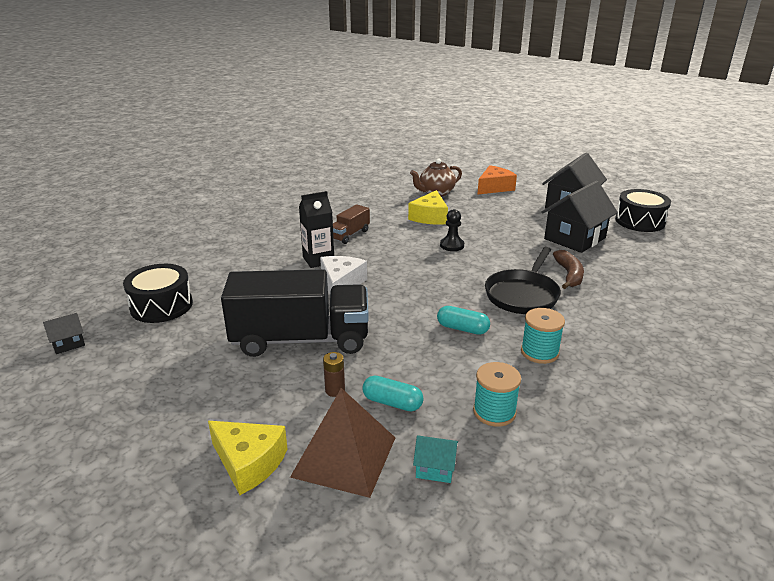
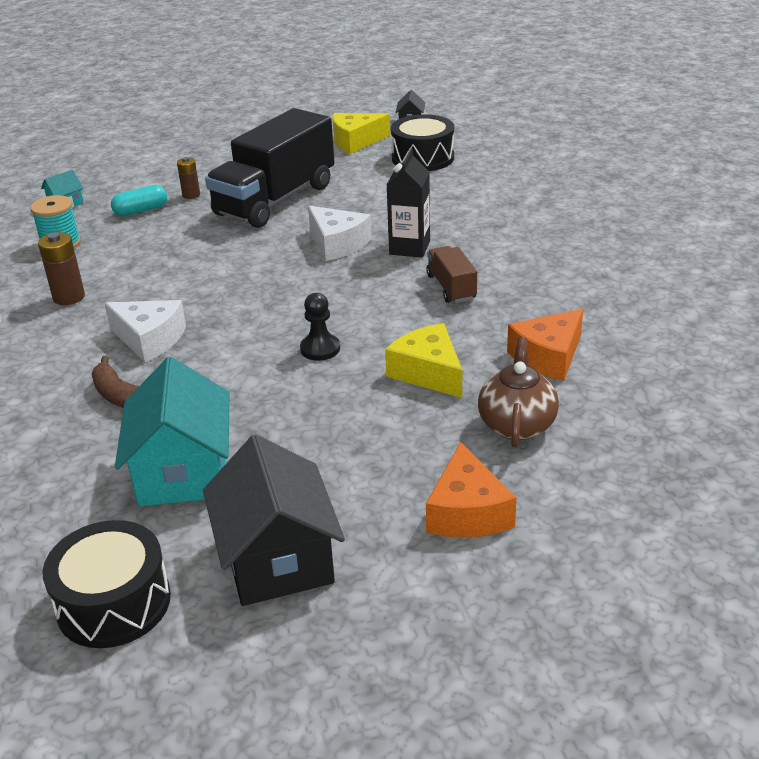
camera: 130 degrees right, 5 degrees up
(249, 463) = (177, 154): yellow cheese -> yellow cheese (356, 141)
(344, 456) = (129, 180): brown pyramid -> none
(381, 199) = (548, 357): none -> orange cheese
(462, 328) = (163, 276): turquoise capsule -> none
(522, 295) = (149, 339): black pan -> white cheese
(539, 352) = (69, 297): turquoise spool -> brown battery
(574, 238) = (183, 472): black house -> turquoise house

